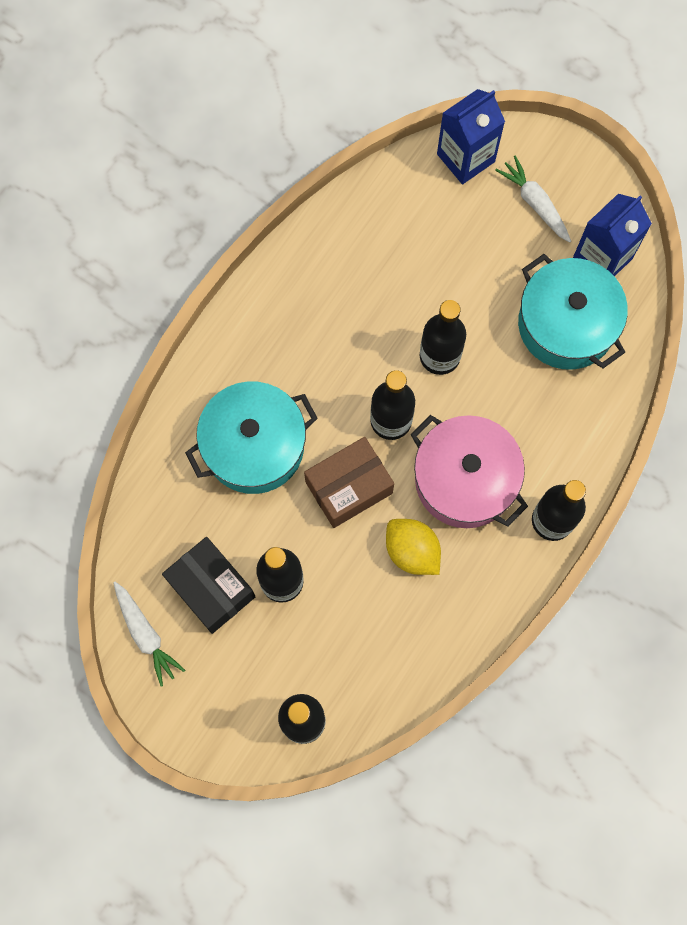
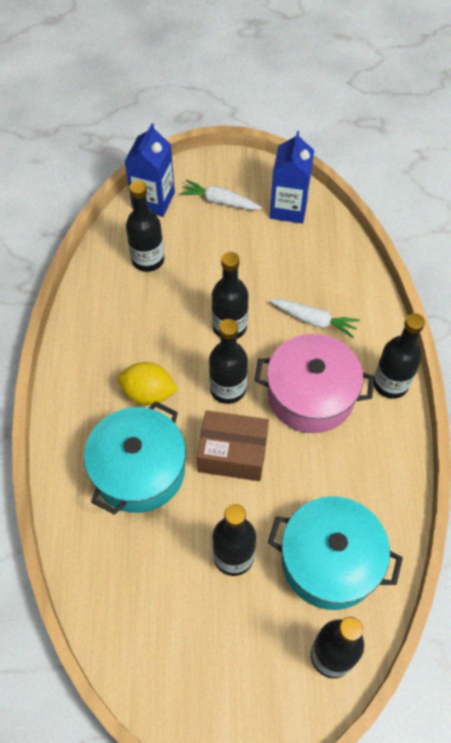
camera: 35 degrees left, 15 degrees down
(146, 635) = (153, 678): white carrot -> white carrot (314, 320)
(211, 588) = (181, 601): black box -> none
(349, 487) = (232, 454): brown box -> brown box turned 75 degrees clockwise
(411, 227) = (148, 260): none -> black bottle
(412, 551) = (312, 468): yellow lemon -> yellow lemon (148, 393)
(566, 324) = (298, 258): turquoise pot -> turquoise pot (329, 561)

